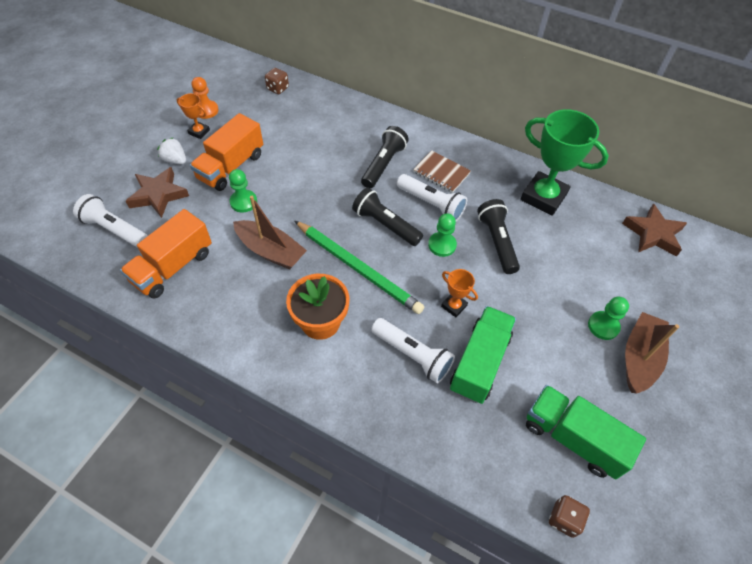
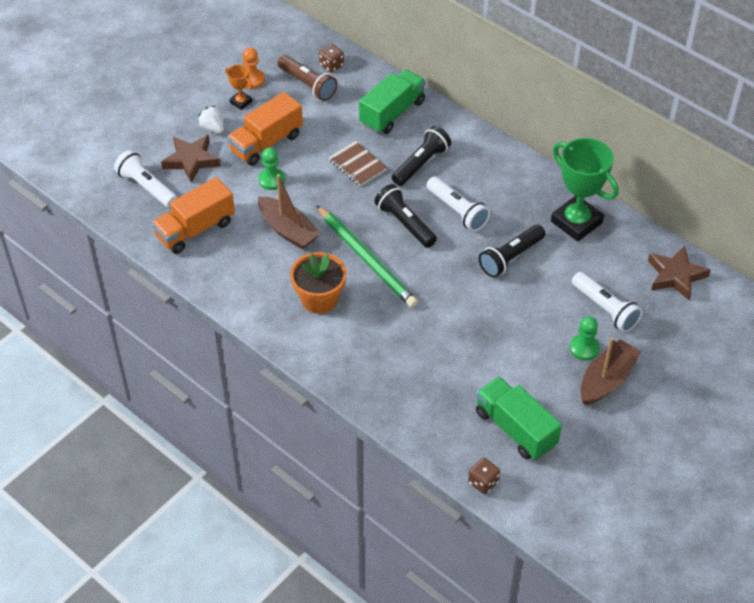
camera: 15 degrees right, 5 degrees down
(259, 108) = (307, 85): none -> brown flashlight
(412, 355) = (395, 340): white flashlight -> white flashlight (605, 309)
(441, 173) = (478, 181): brown notebook -> brown notebook (357, 165)
(442, 245) = (454, 251): green pawn -> none
(454, 306) = (447, 307): orange trophy -> none
(480, 362) = (454, 357): green truck -> green truck (392, 113)
(497, 242) = (511, 257): black flashlight -> black flashlight turned 135 degrees counterclockwise

